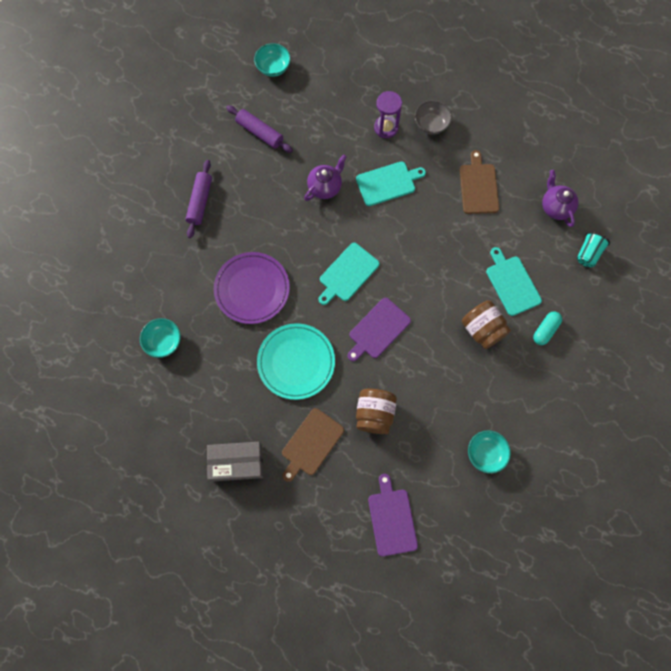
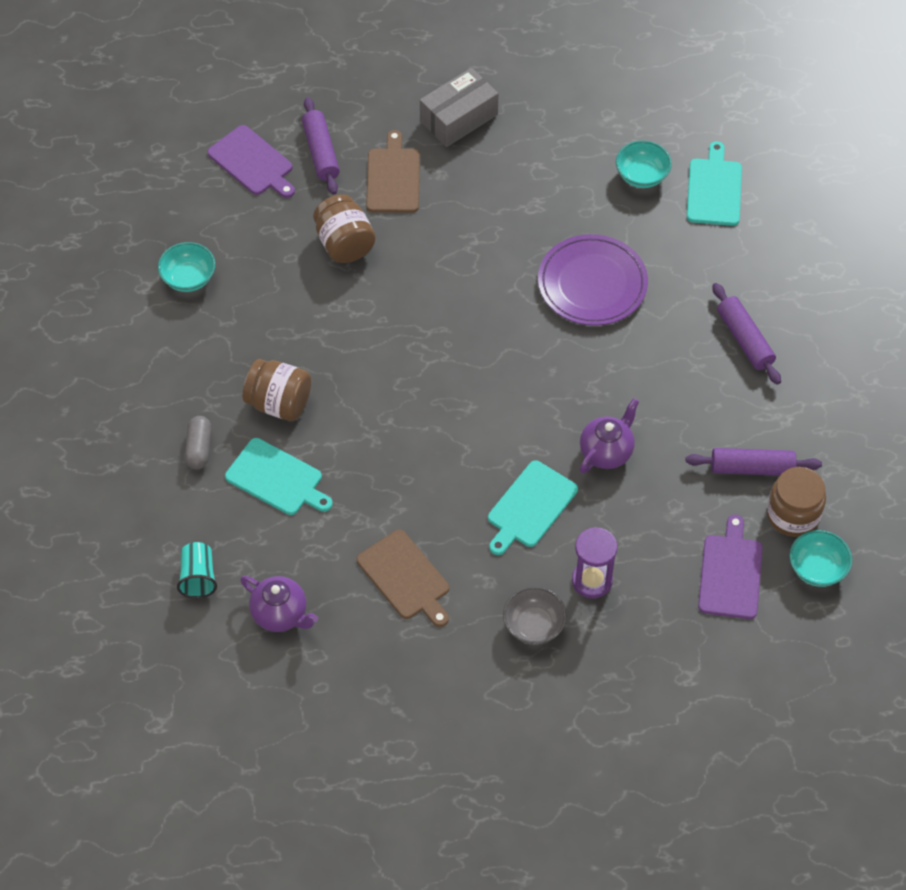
camera: 145 degrees right, 15 degrees down
(261, 98) = (793, 515): none -> brown jar
(296, 362) = (475, 242): turquoise plate -> none
(325, 187) = (606, 452): purple teapot -> purple teapot turned 150 degrees counterclockwise
(342, 496) = (321, 152): none -> purple rolling pin
(347, 274) = (492, 367): turquoise cutting board -> turquoise cutting board (714, 189)
(378, 330) = (406, 329): purple cutting board -> purple cutting board (730, 573)
(545, 330) = (199, 448): turquoise capsule -> grey capsule

